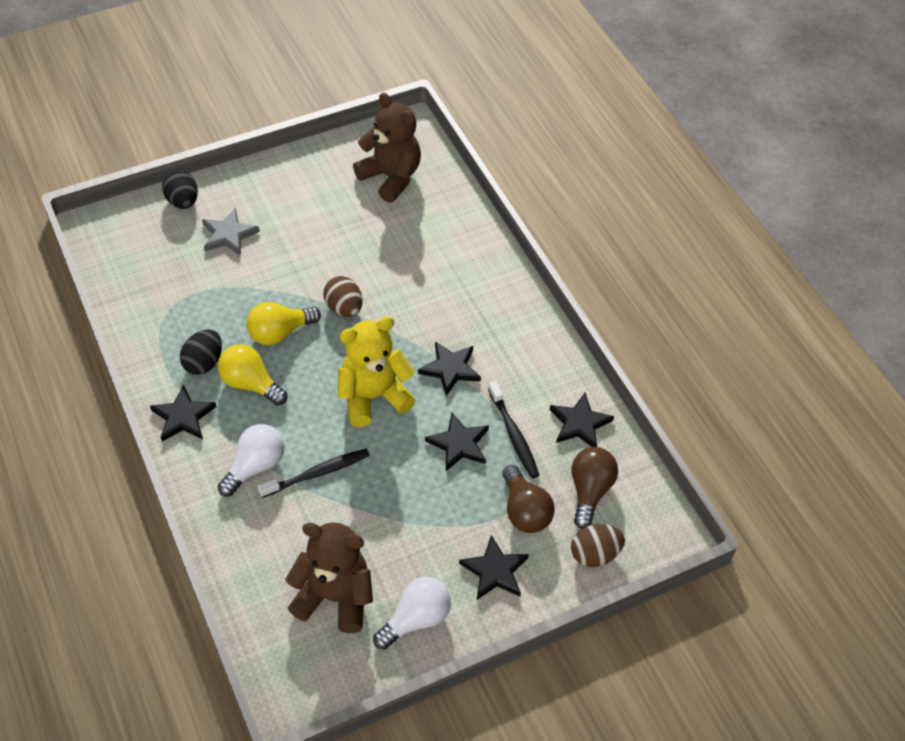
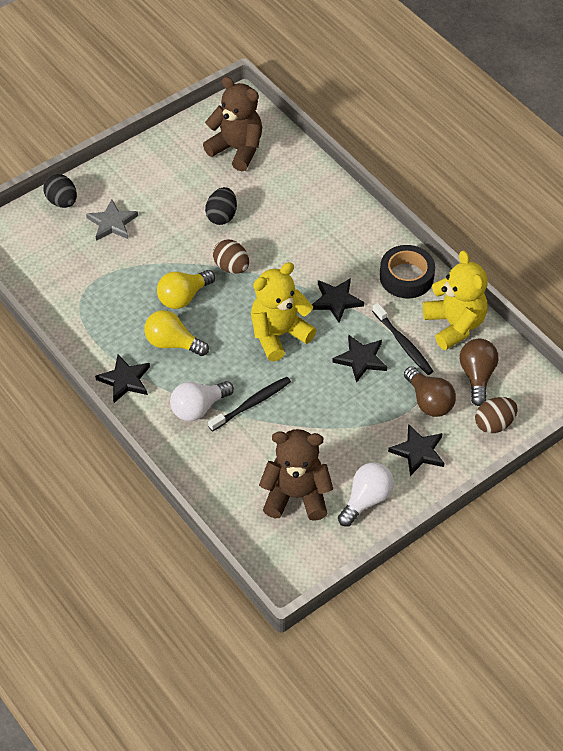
camera: 10 degrees left, 0 degrees up
(204, 363) = (127, 333): black egg -> black egg (222, 216)
(255, 466) = (198, 408): white light bulb -> white light bulb turned 150 degrees counterclockwise
(539, 356) = (406, 277): none -> black tape
(579, 423) = (454, 325): black star -> yellow teddy bear

